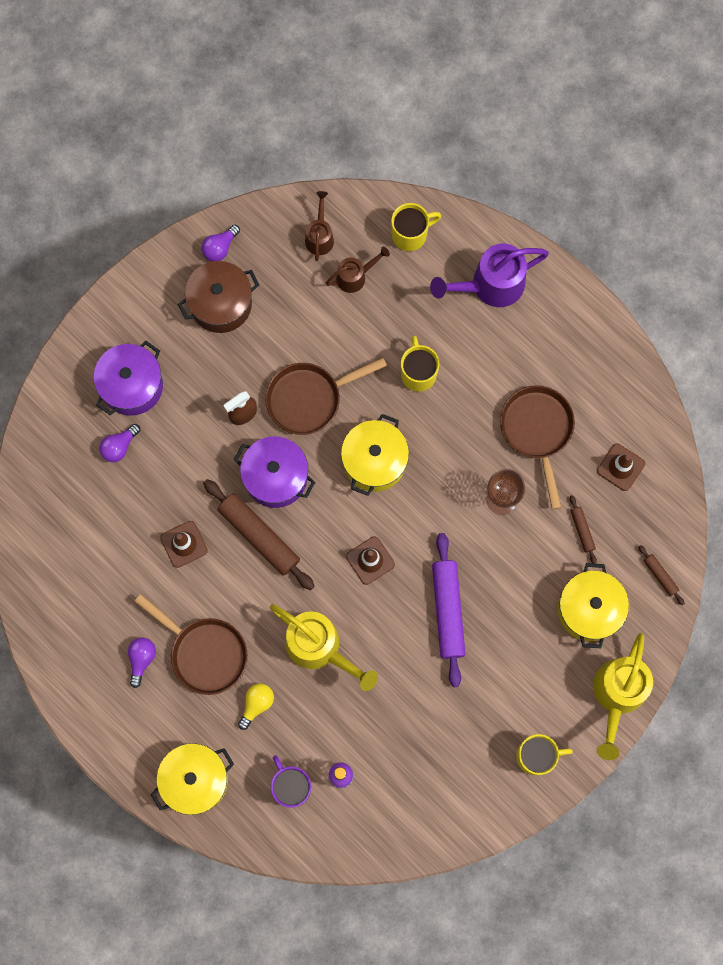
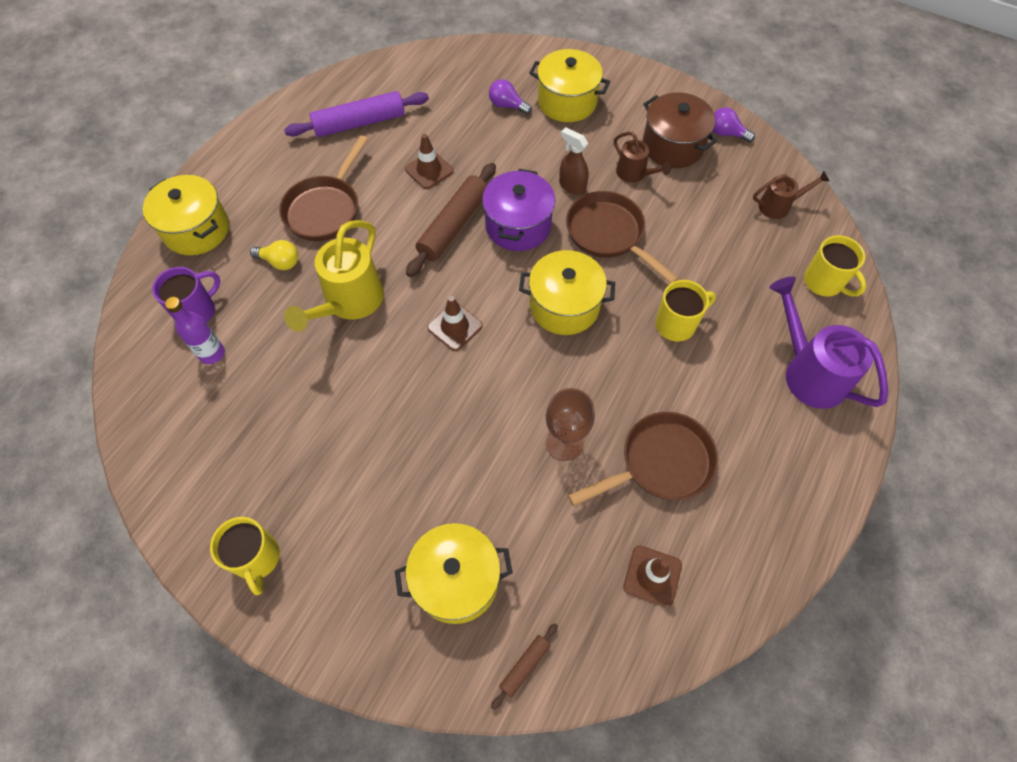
camera: 75 degrees right, 15 degrees down
(132, 385) = (567, 102): purple pot -> yellow pot
(141, 659) = (310, 164): purple light bulb -> none
(355, 276) = (753, 244): brown watering can -> brown watering can (634, 174)
(447, 611) = (417, 416): purple rolling pin -> purple rolling pin (359, 123)
(582, 530) = (555, 546): brown rolling pin -> none
(617, 695) = (350, 645): yellow watering can -> none

